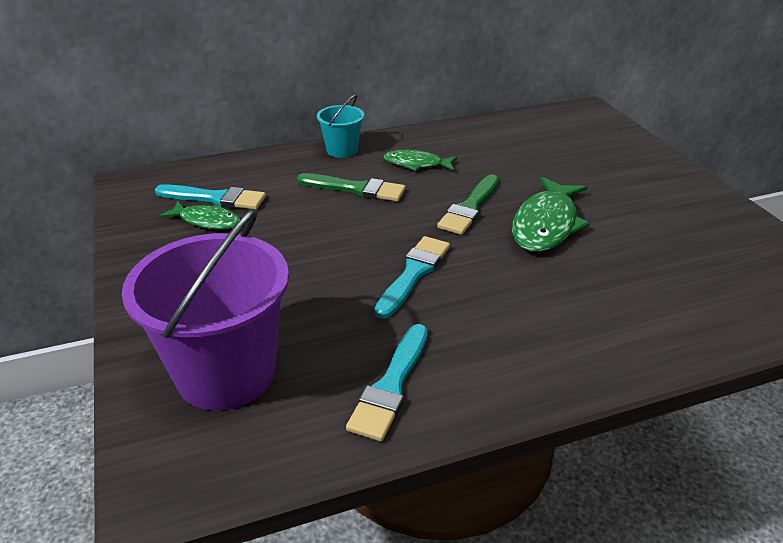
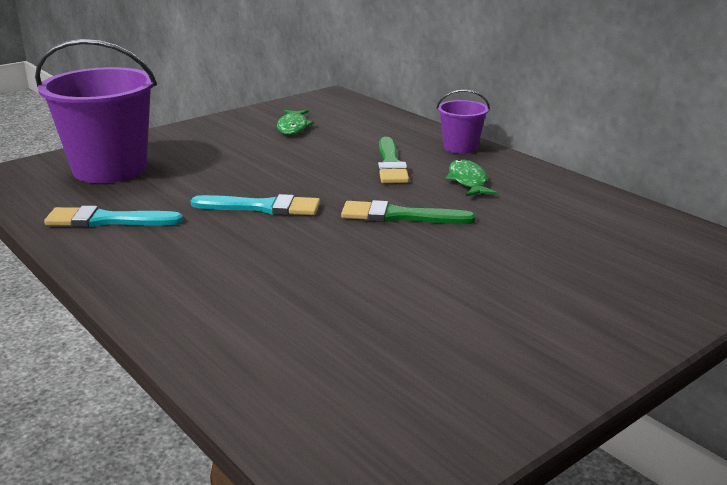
camera: 70 degrees right, 10 degrees down
(215, 198) = (329, 123): turquoise brush -> none
(342, 150) = (460, 147): turquoise bucket -> purple bucket
(546, 224) = (398, 258): green fish -> none

